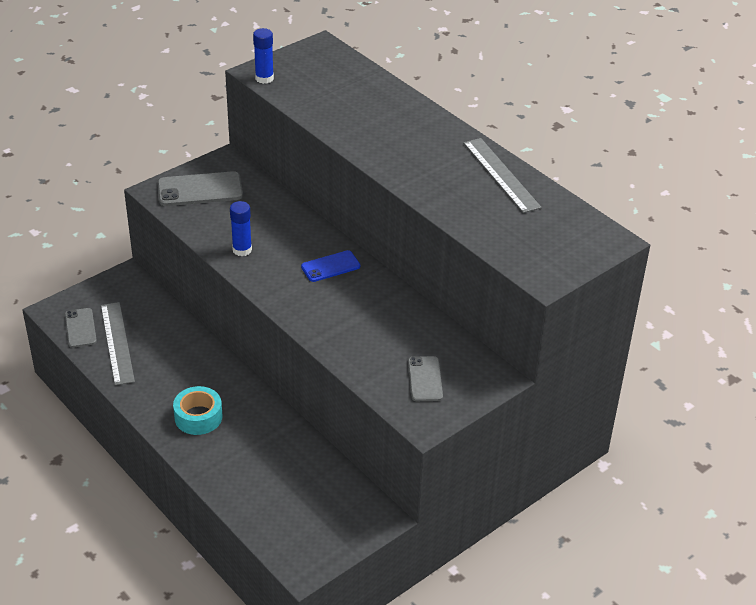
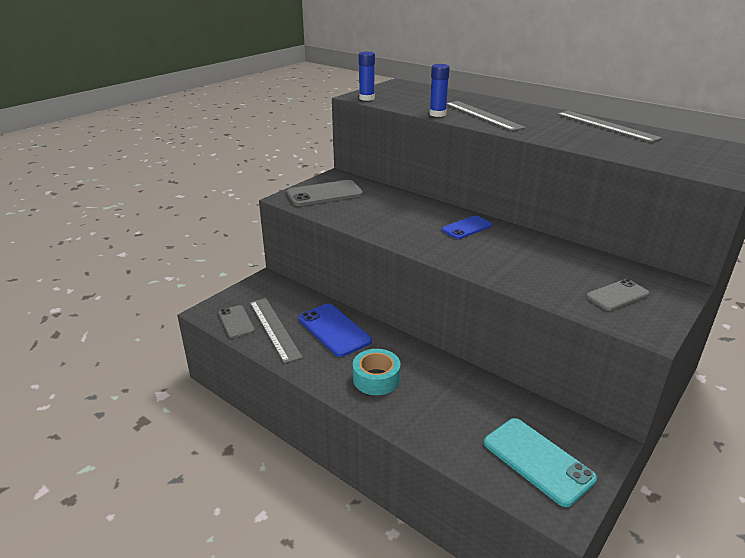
camera: 10 degrees left, 10 degrees down
(178, 354) = (334, 330): none -> blue phone
(242, 250) = (382, 225): blue glue stick -> blue glue stick (437, 114)
(308, 521) = (538, 460): none -> turquoise phone
(376, 134) = (482, 115): none -> grey ruler
(425, 379) = (617, 295): grey phone -> grey phone turned 75 degrees clockwise

